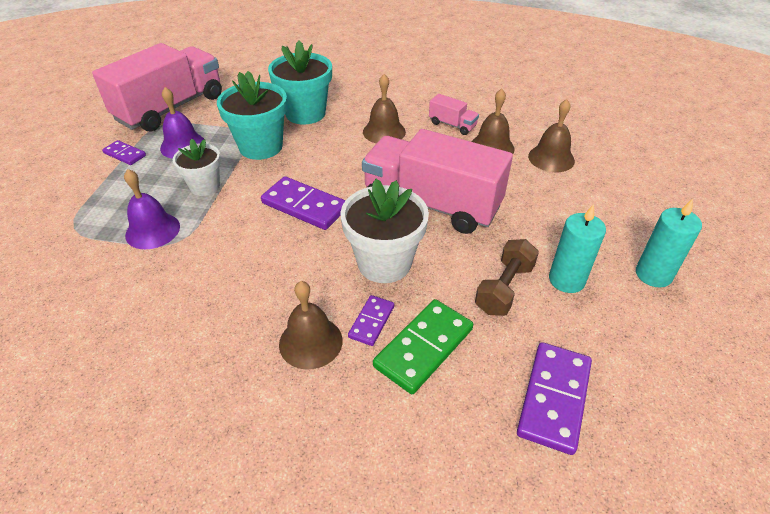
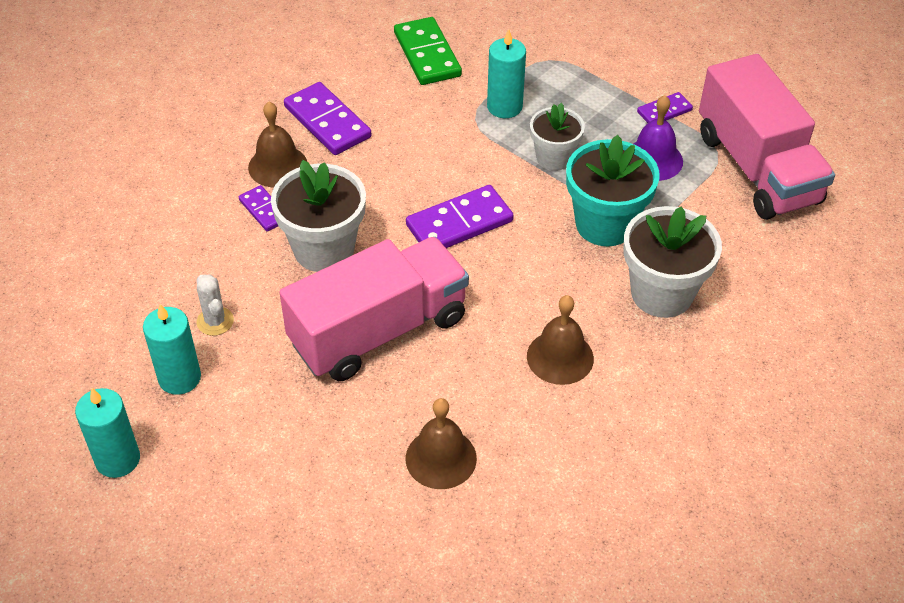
camera: 120 degrees right, 5 degrees up
(152, 230) = (504, 107): purple bell -> turquoise candle
(305, 113) = (662, 293): turquoise flower pot -> white flower pot
(424, 348) = (208, 230): green domino -> green domino (427, 54)
(452, 125) = (525, 444): pink truck -> none
(504, 288) = (215, 321): brown dumbbell -> white cactus
(551, 158) = (367, 512): brown bell -> none
(554, 398) = (90, 284): purple domino -> purple domino (327, 122)

